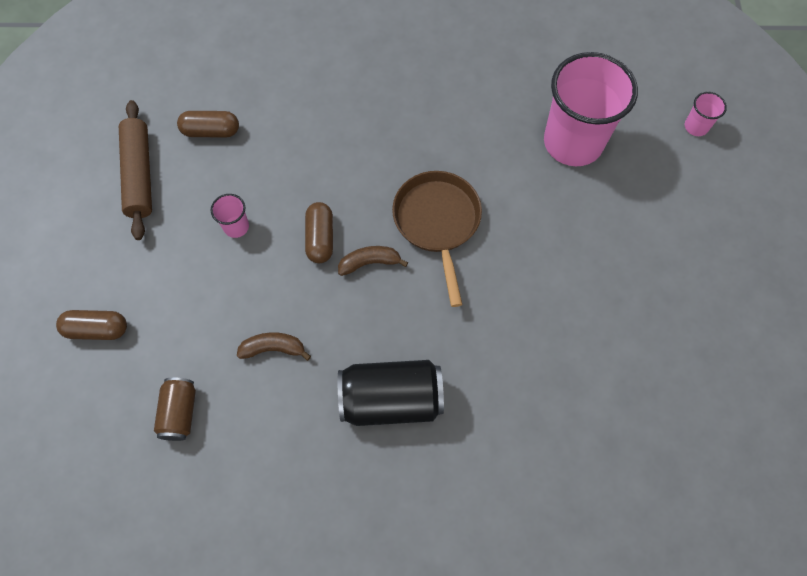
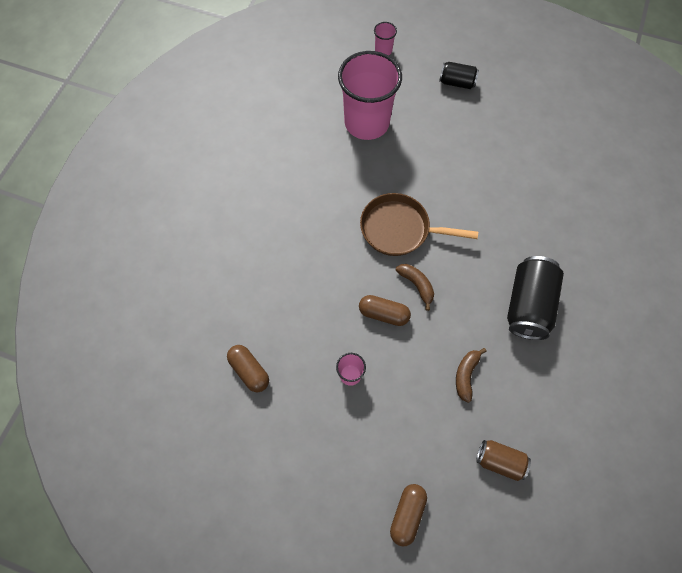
camera: 70 degrees left, 0 degrees up
(139, 174) = (268, 444): brown rolling pin -> none
(211, 131) = (249, 371): brown capsule -> brown capsule turned 60 degrees counterclockwise
(370, 263) = (416, 285): brown banana -> brown banana turned 135 degrees clockwise
(693, 227) = (456, 82): none -> black can

